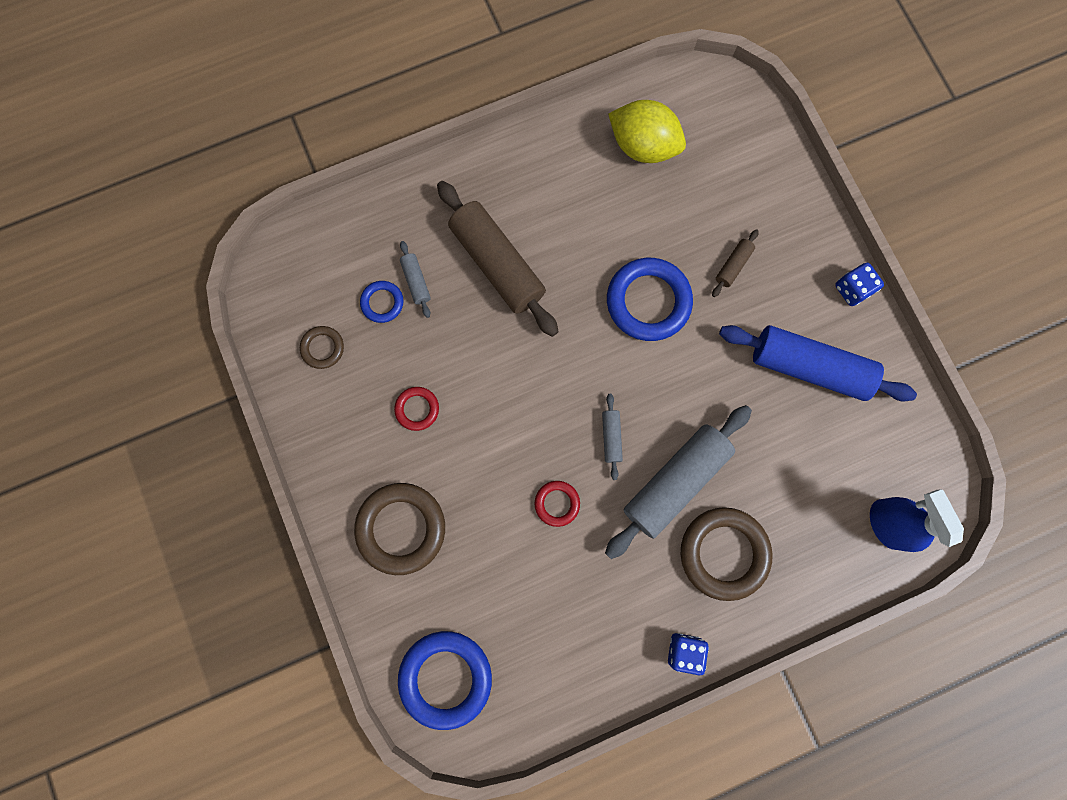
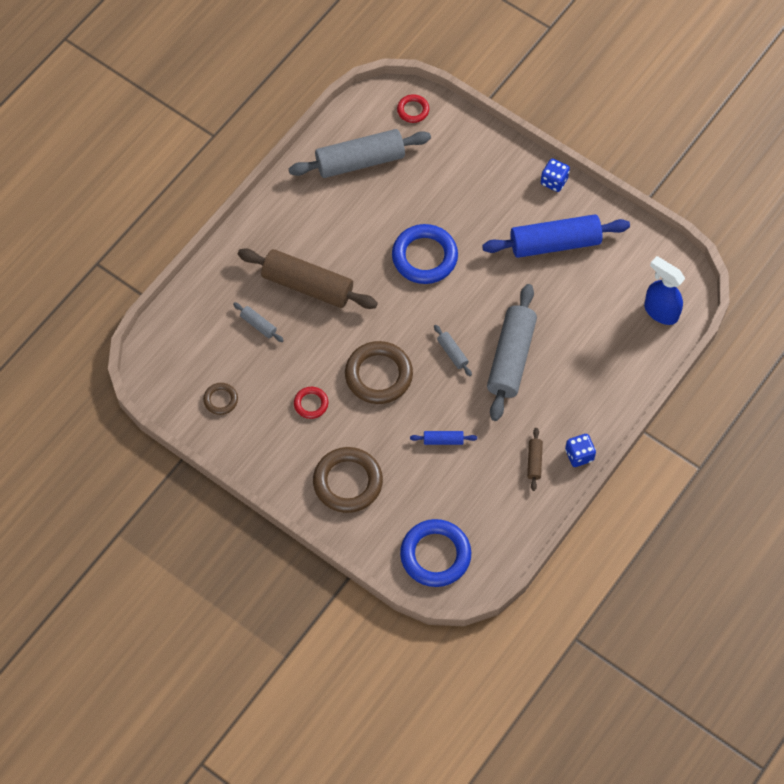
camera: 30 degrees left, 15 degrees down
(382, 303) = (243, 350): blue ring -> none
(538, 539) = (443, 440): none -> blue rolling pin
(557, 503) = (442, 412): red ring -> red ring (413, 110)
(643, 146) = (360, 161): yellow lemon -> grey rolling pin
(723, 553) = (568, 384): brown ring -> brown ring (378, 375)
(733, 266) = (467, 206): brown rolling pin -> brown rolling pin (534, 461)

